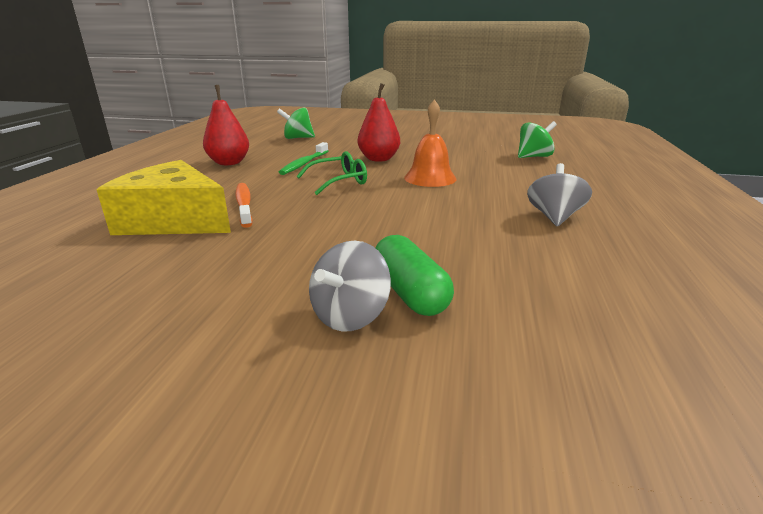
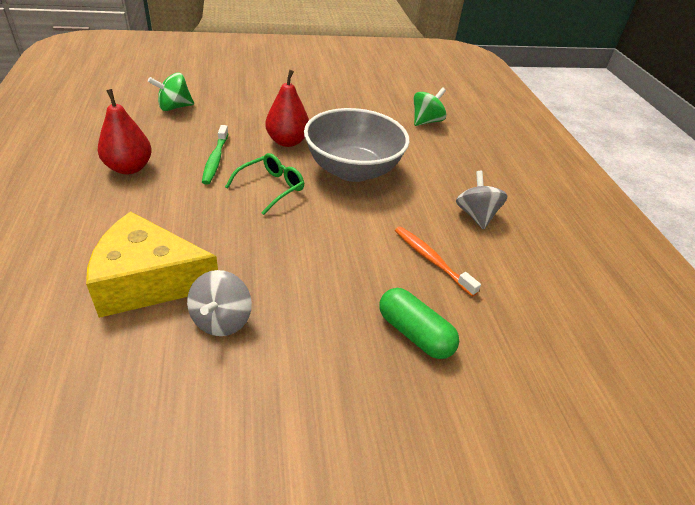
camera: 25 degrees left, 15 degrees up
(244, 205) = (202, 243): orange toothbrush -> orange toothbrush (431, 260)
(350, 316) = (386, 370): grey spinning top -> grey spinning top (221, 320)
(430, 178) = (353, 170): orange bell -> grey bowl

